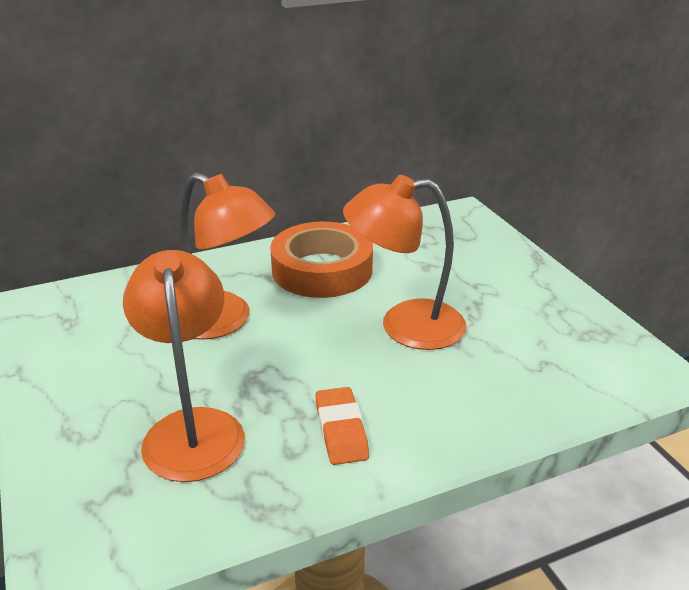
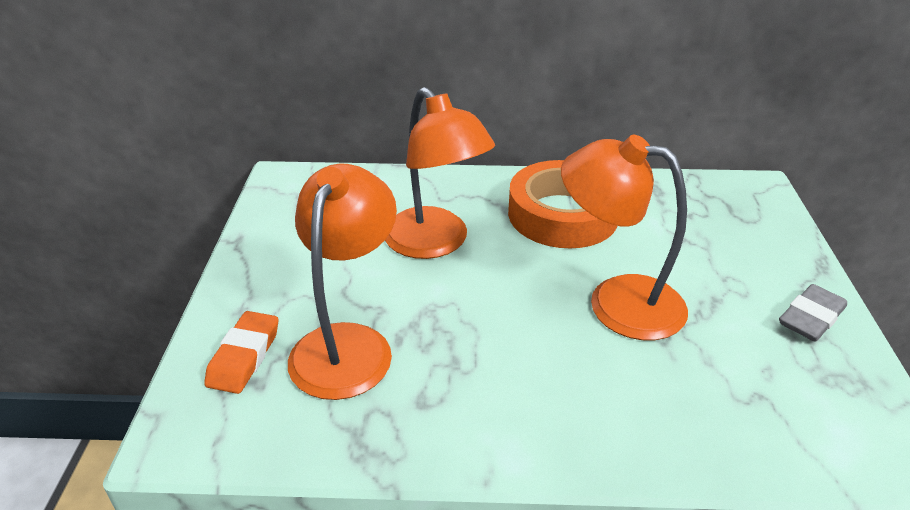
camera: 25 degrees right, 5 degrees up
(341, 430) = (485, 396): orange eraser -> orange eraser (244, 356)
(550, 297) = (811, 318): none -> grey eraser

